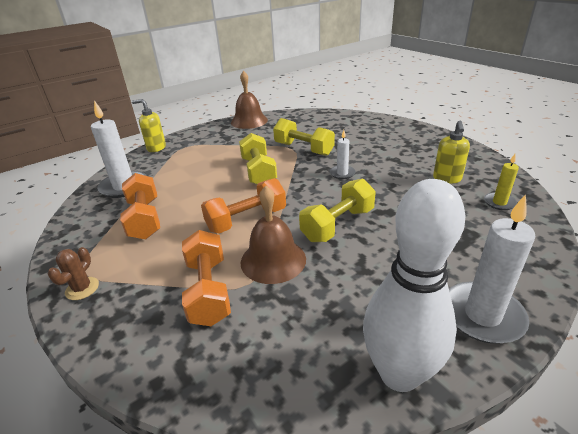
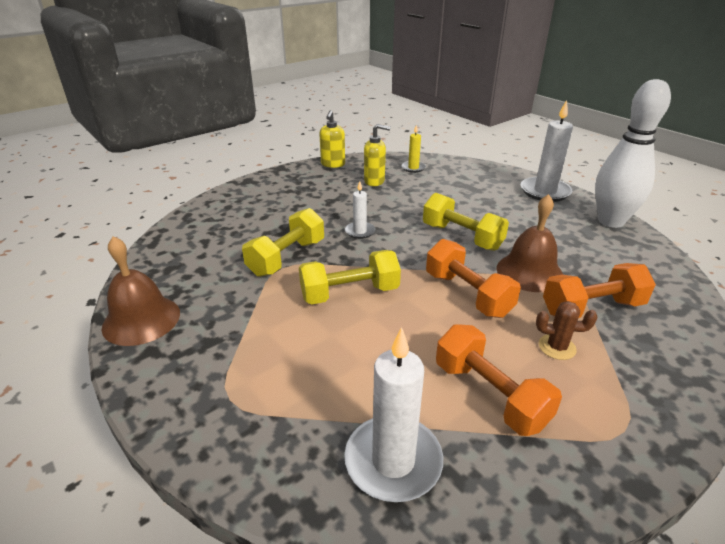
camera: 95 degrees left, 0 degrees up
(82, 288) = (652, 418): brown cactus -> brown cactus (557, 347)
(145, 219) = (490, 395): orange dumbbell -> orange dumbbell turned 75 degrees clockwise
(156, 148) = (217, 453): yellow soap dispenser -> yellow soap dispenser (333, 164)

